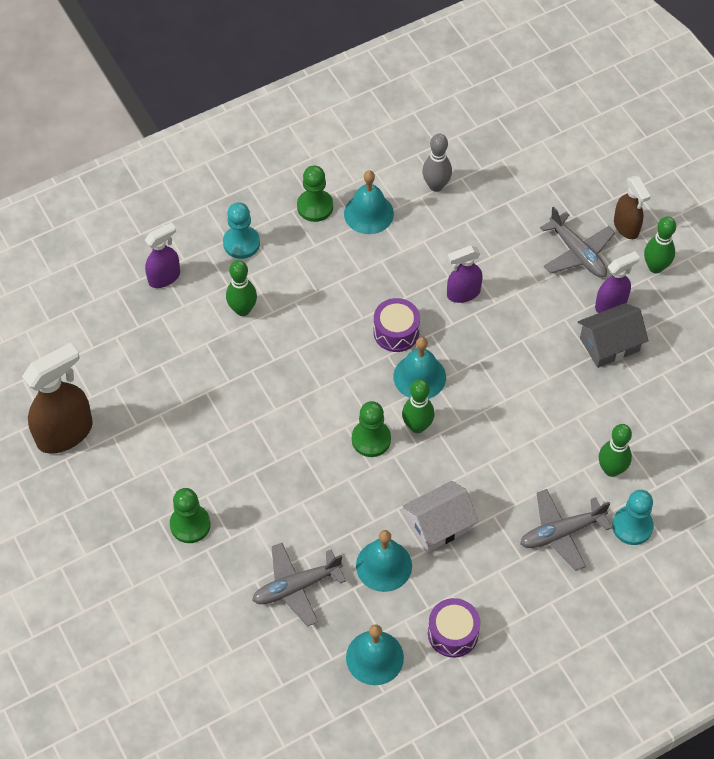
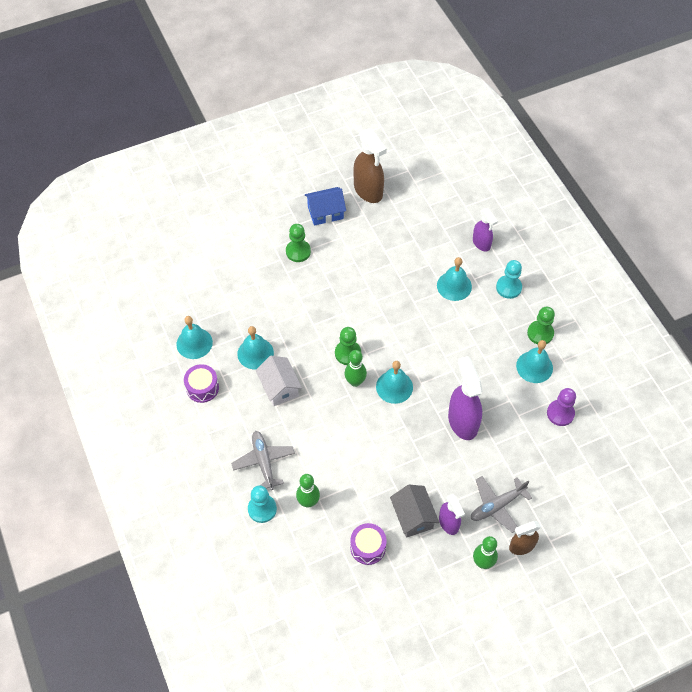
camera: 95 degrees right, 0 degrees up
(111, 492) = (325, 213): none -> blue house
(242, 309) = (454, 286): green bowling pin -> turquoise bell
(296, 587) = (248, 304): grey plane -> none
(396, 332) = (431, 375): purple drum -> purple drum (368, 547)
(436, 186) = (560, 413): grey bowling pin -> purple pawn
(463, 293) = (462, 421): purple spray bottle -> purple spray bottle, size x1.67

